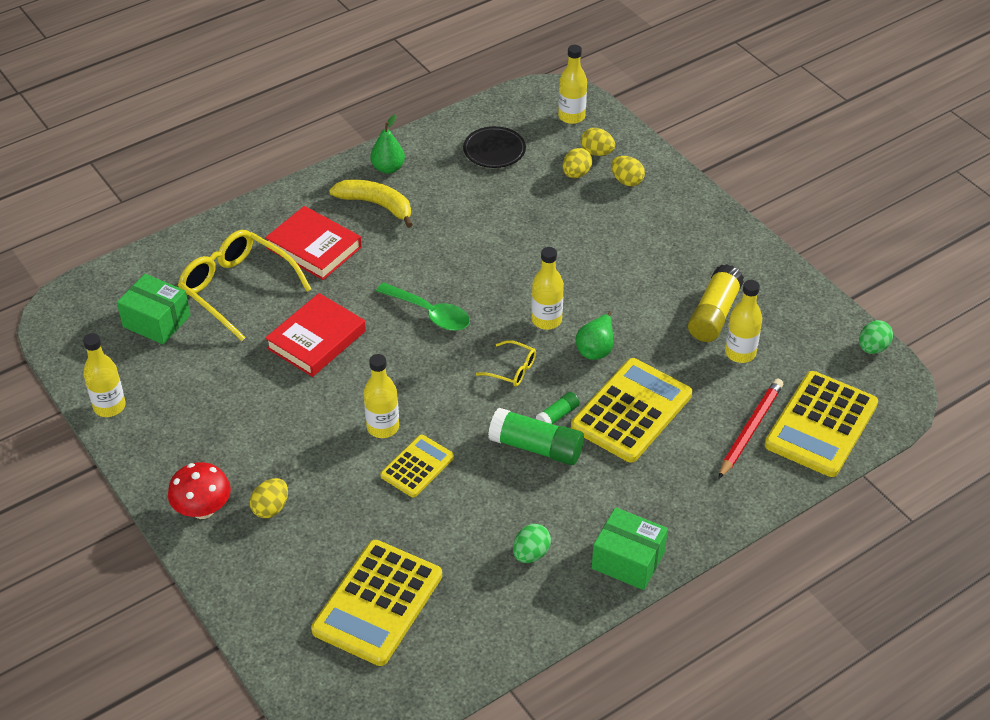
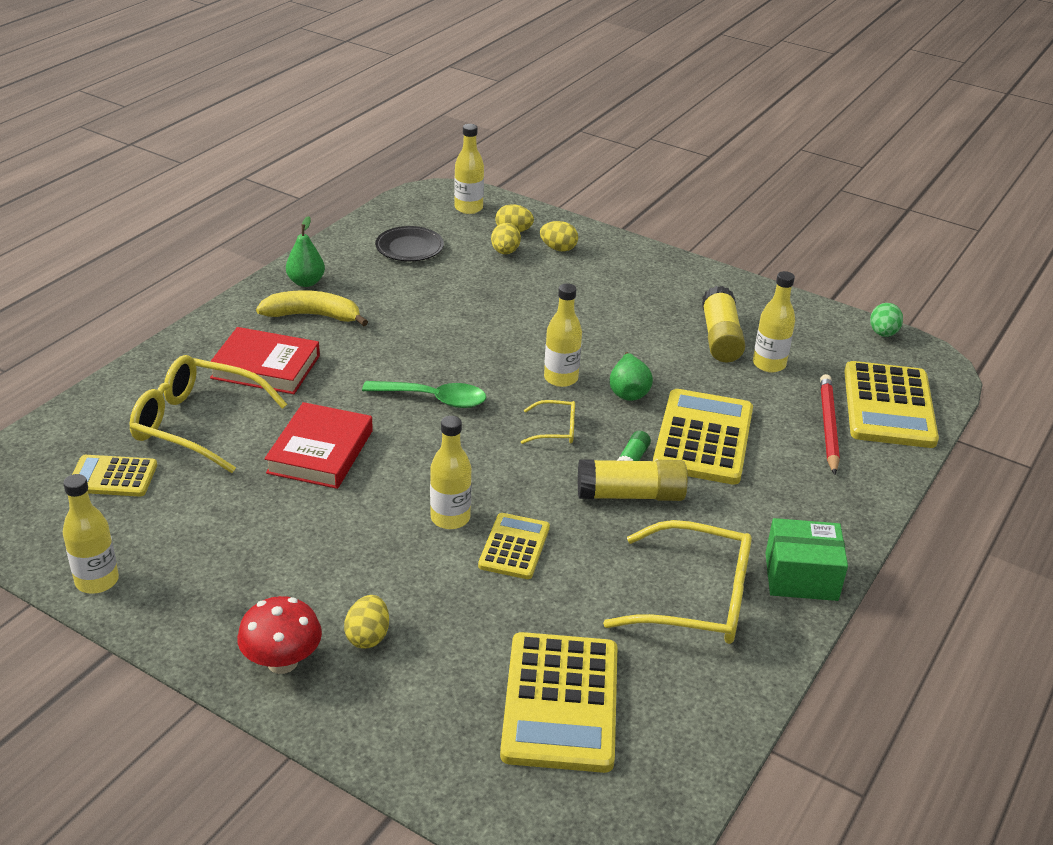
camera: 25 degrees left, 10 degrees down
(156, 321) = (112, 477): green box -> yellow calculator
(531, 554) = (697, 599): green egg -> yellow glasses
(536, 447) = (630, 495): green glue stick -> yellow glue stick

